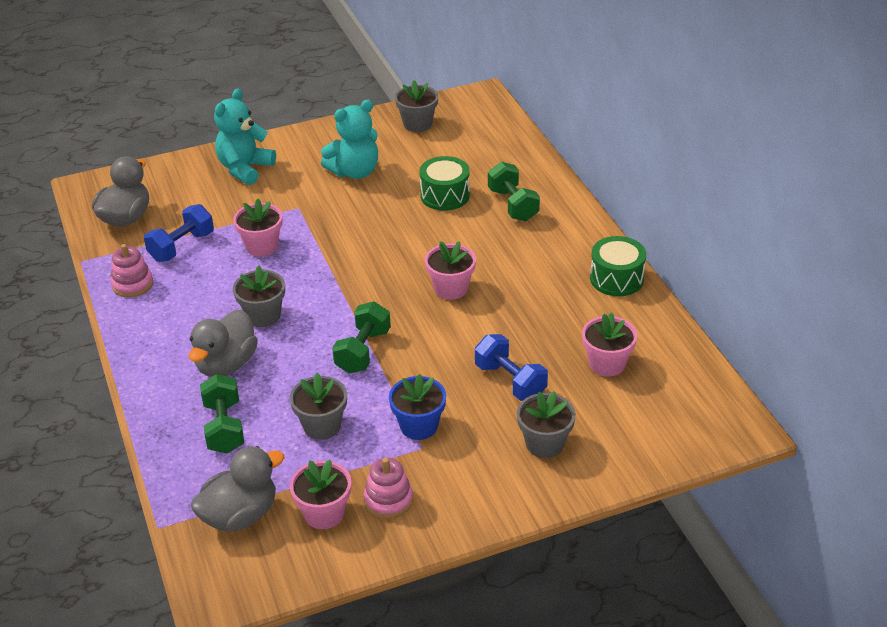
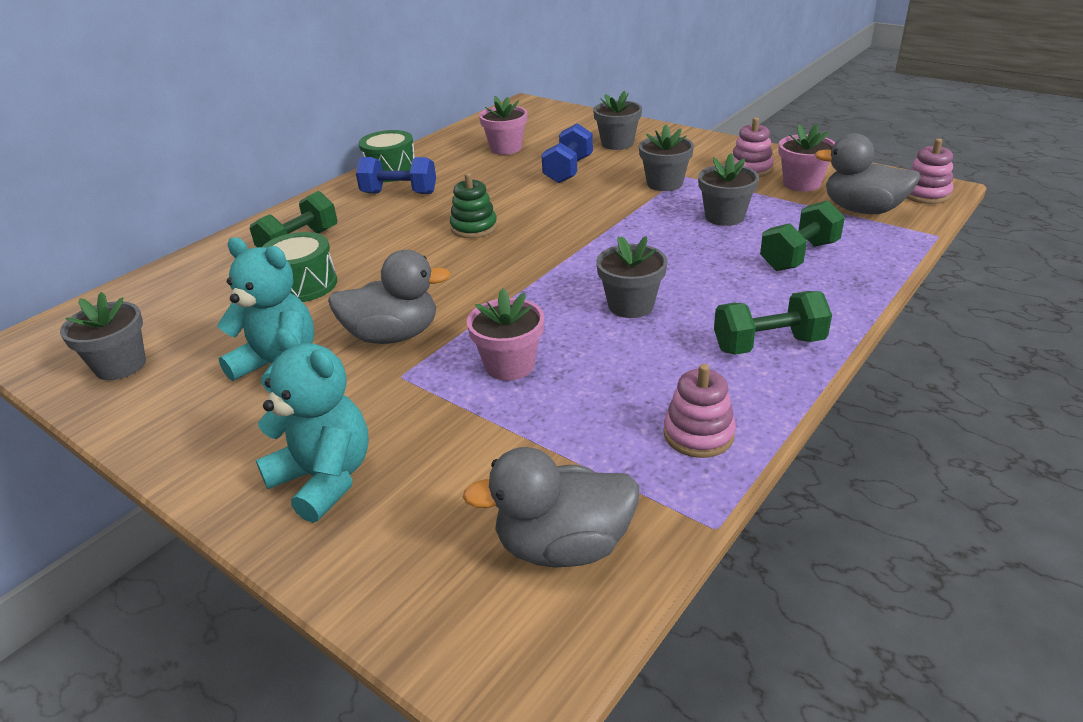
camera: 120 degrees left, 5 degrees down
(182, 246) = (575, 435): blue dumbbell -> blue dumbbell (399, 193)
(216, 580) = (925, 194): none -> pink stacking toy
(226, 364) = (727, 292): grey duck -> grey duck (393, 335)
(245, 169) = (324, 479): turquoise teddy bear -> turquoise teddy bear turned 135 degrees counterclockwise
(363, 351) = (612, 234): green dumbbell -> green dumbbell (768, 344)
(419, 426) = (664, 183): blue flower pot -> grey flower pot
(451, 288) = (474, 227): pink flower pot -> green stacking toy

